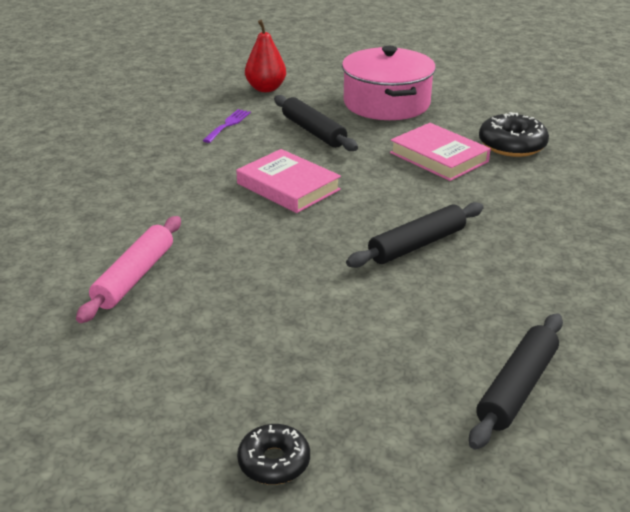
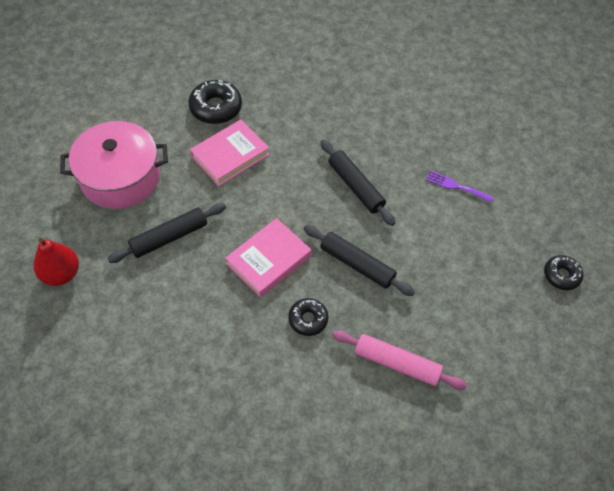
camera: 90 degrees left, 25 degrees up
(205, 213) = (308, 319): none -> black donut
(228, 124) = (142, 307): purple fork -> purple fork (456, 186)
(517, 388) = (493, 162): black rolling pin -> black rolling pin (357, 264)

